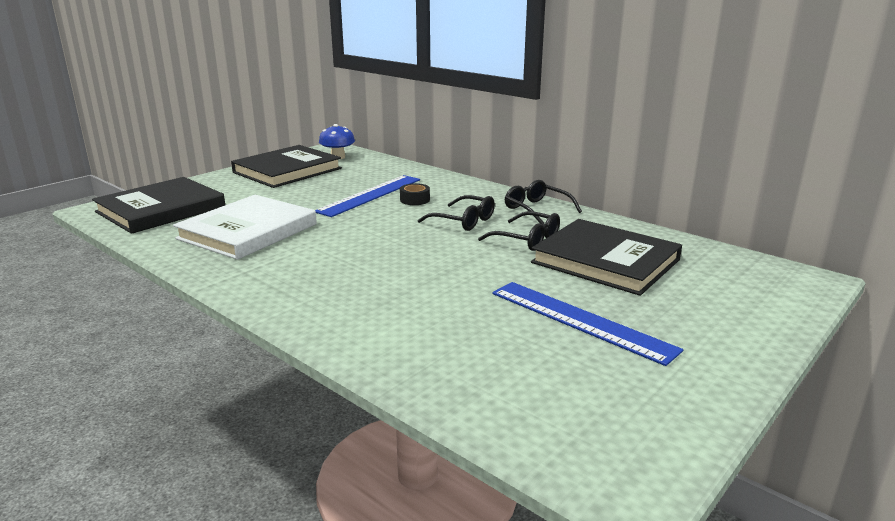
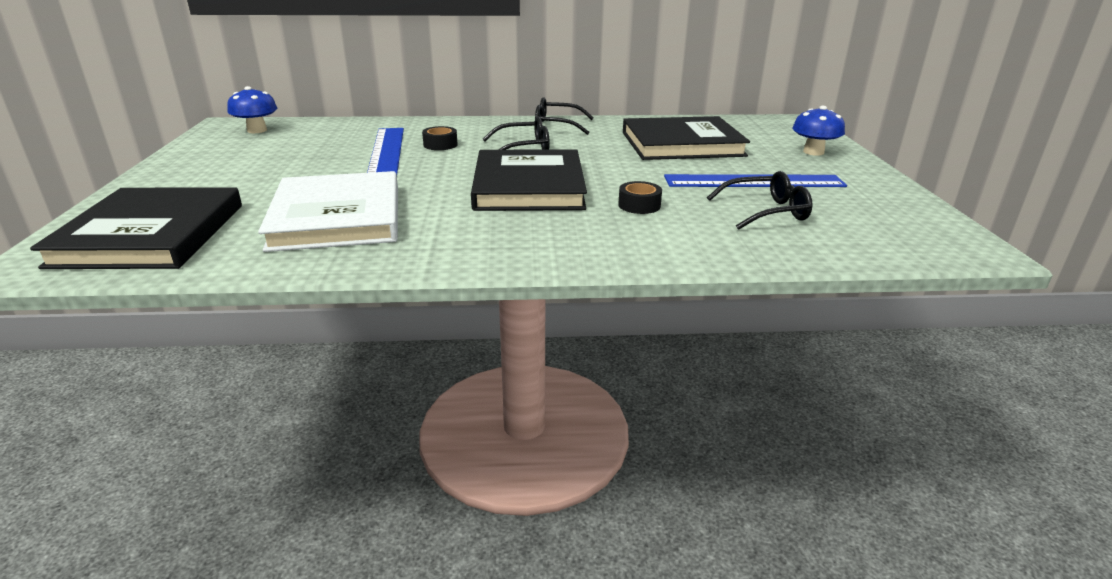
camera: 45 degrees left, 5 degrees up
(287, 170) = (226, 155): black book -> black book (528, 186)
(430, 299) = (639, 205): none -> black tape
(527, 239) = (601, 146): black glasses -> black glasses (765, 211)
(732, 318) = (813, 152): none -> blue mushroom

